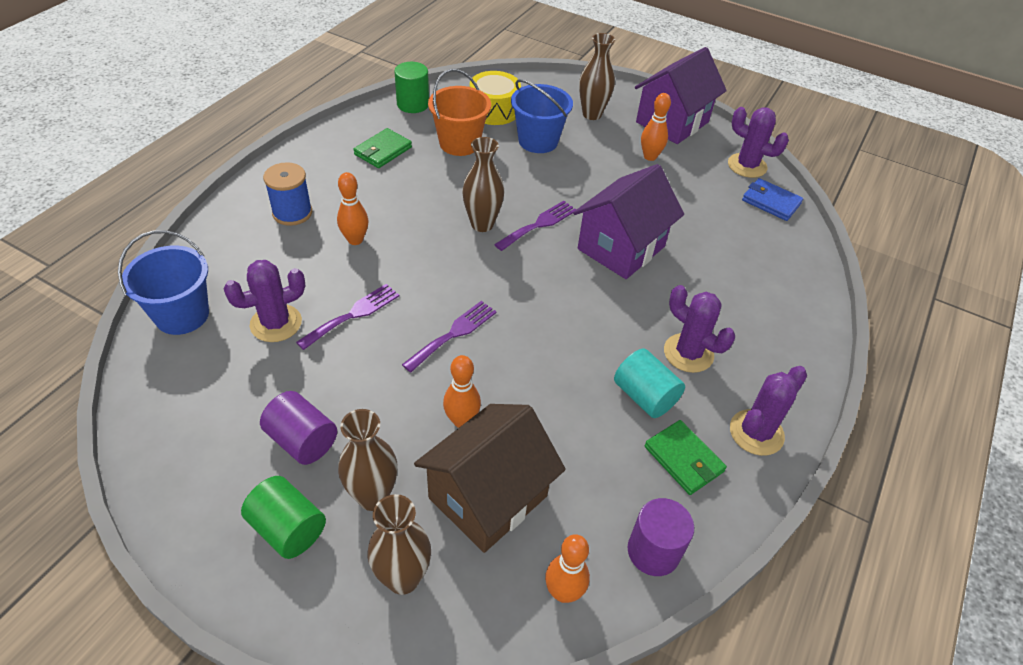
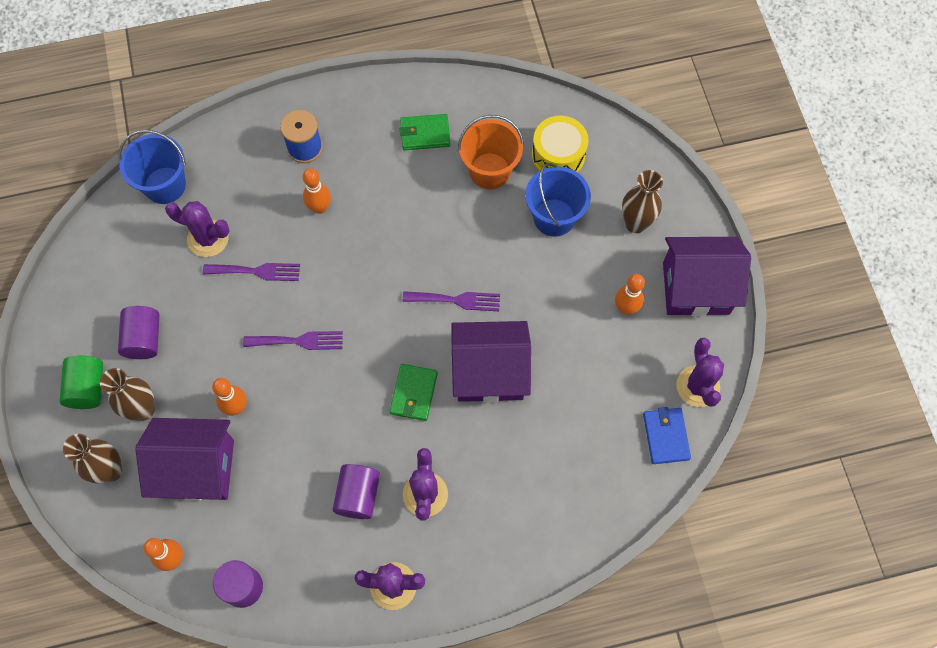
camera: 50 degrees right, 20 degrees up
(413, 104) = (500, 98): green cylinder -> none
(482, 224) = (417, 265): brown vase -> none
(488, 497) = (197, 468): brown house -> purple house
(644, 396) = (358, 495): turquoise cylinder -> purple cylinder
(683, 459) = (328, 556): green wallet -> green wallet (413, 393)

